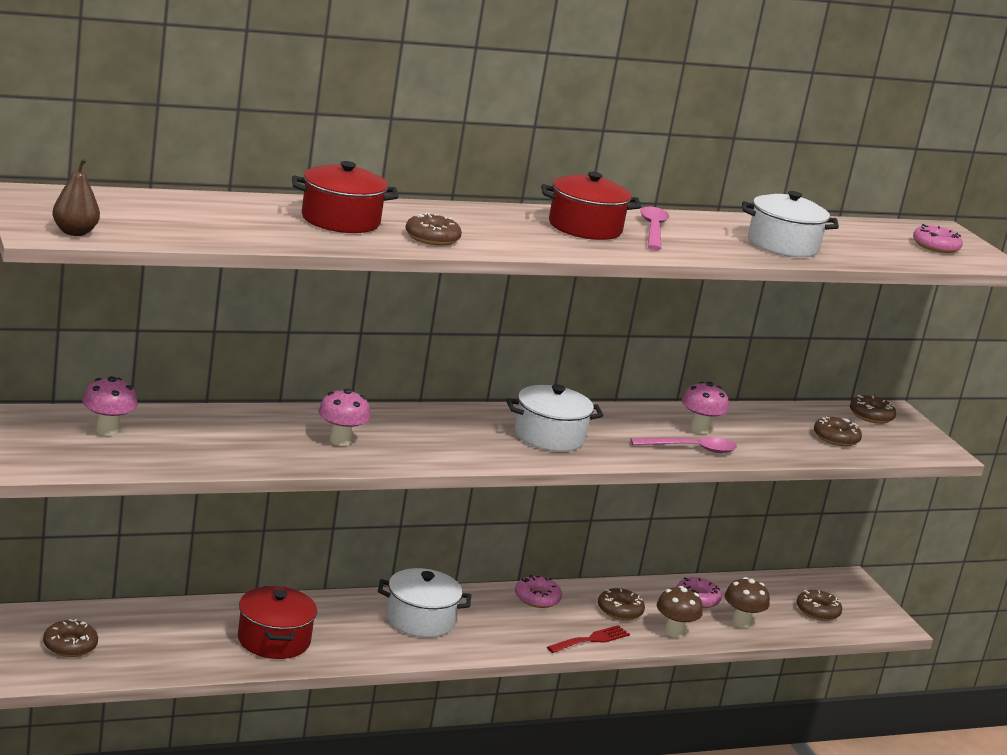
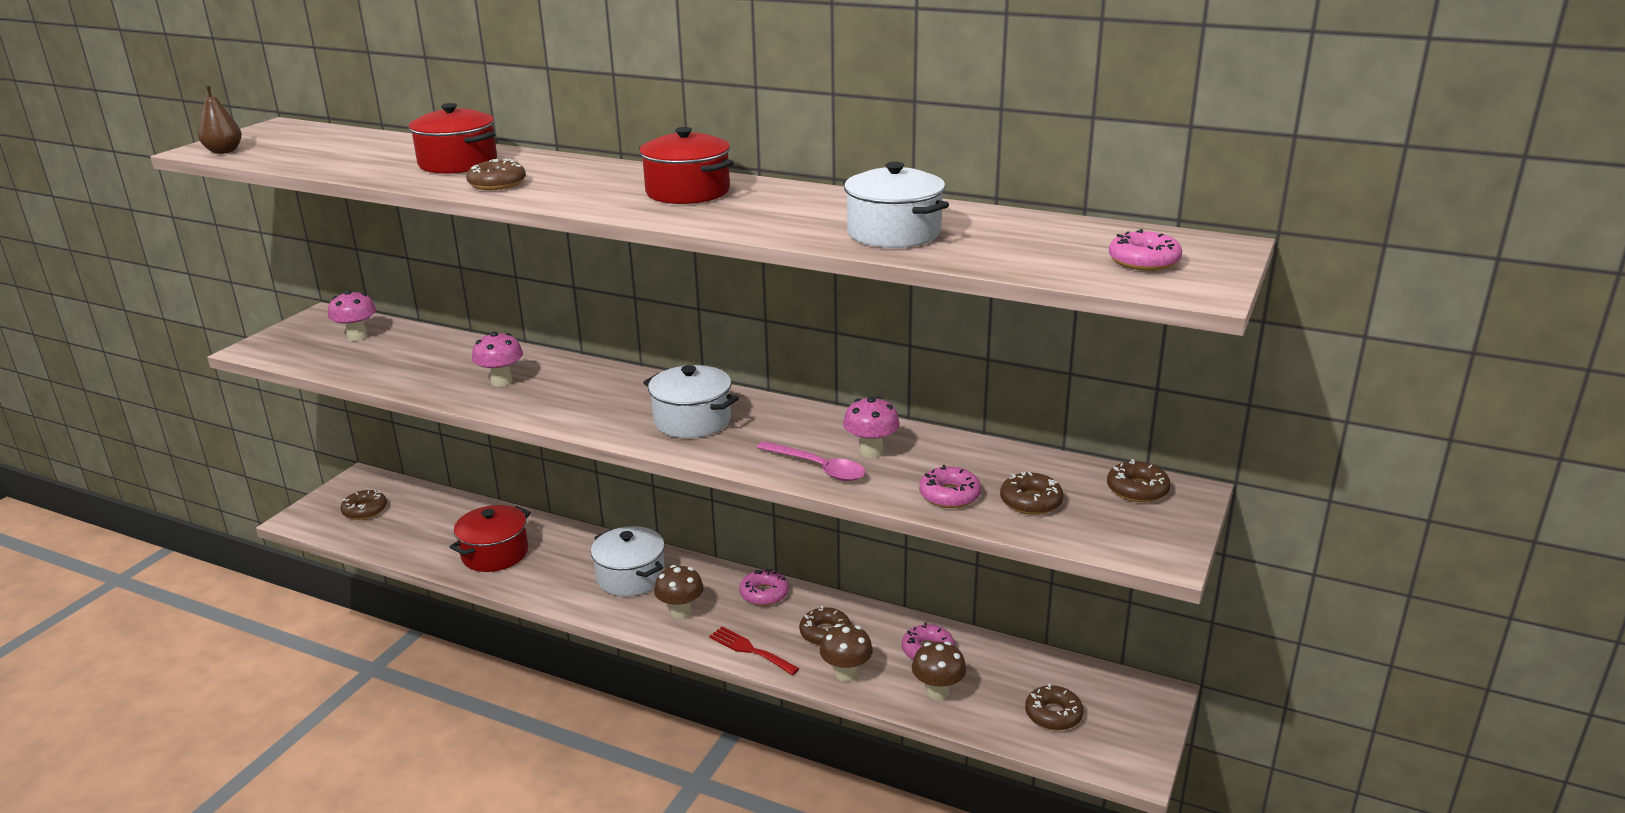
camera: 50 degrees right, 5 degrees up
(501, 632) = (680, 612): none -> brown mushroom
(591, 640) = (750, 650): red fork -> red fork turned 150 degrees counterclockwise
(653, 229) = (765, 201): pink spoon -> none
(791, 446) = (949, 495): none -> pink donut

